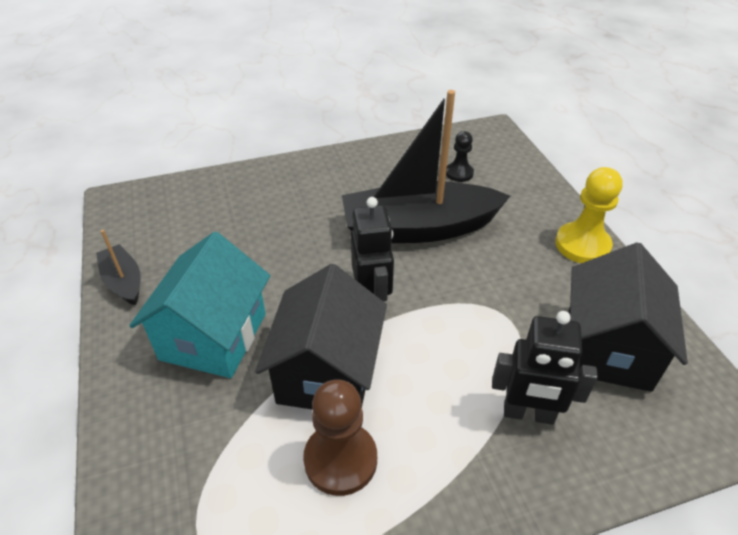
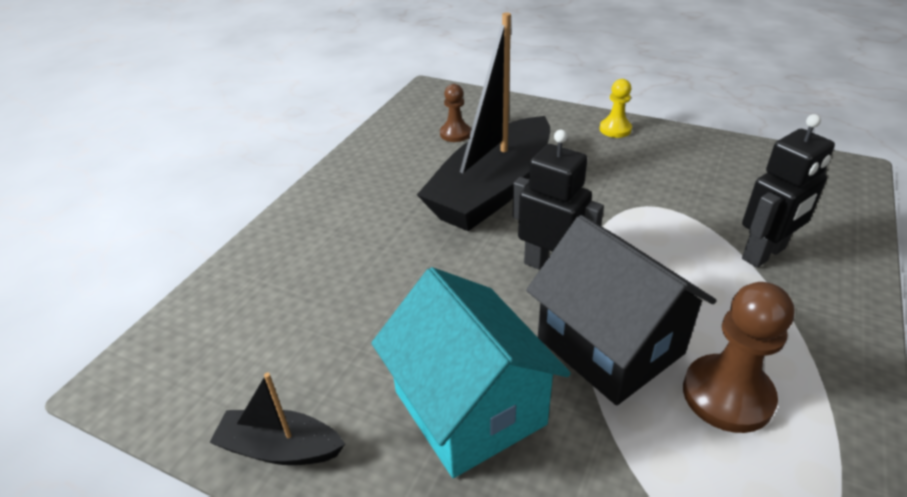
camera: 45 degrees left, 5 degrees down
(459, 173) = (455, 134): black pawn -> brown pawn
(582, 245) = (615, 129): yellow pawn -> yellow pawn, size x0.59
(608, 348) = (732, 180): black house -> none

